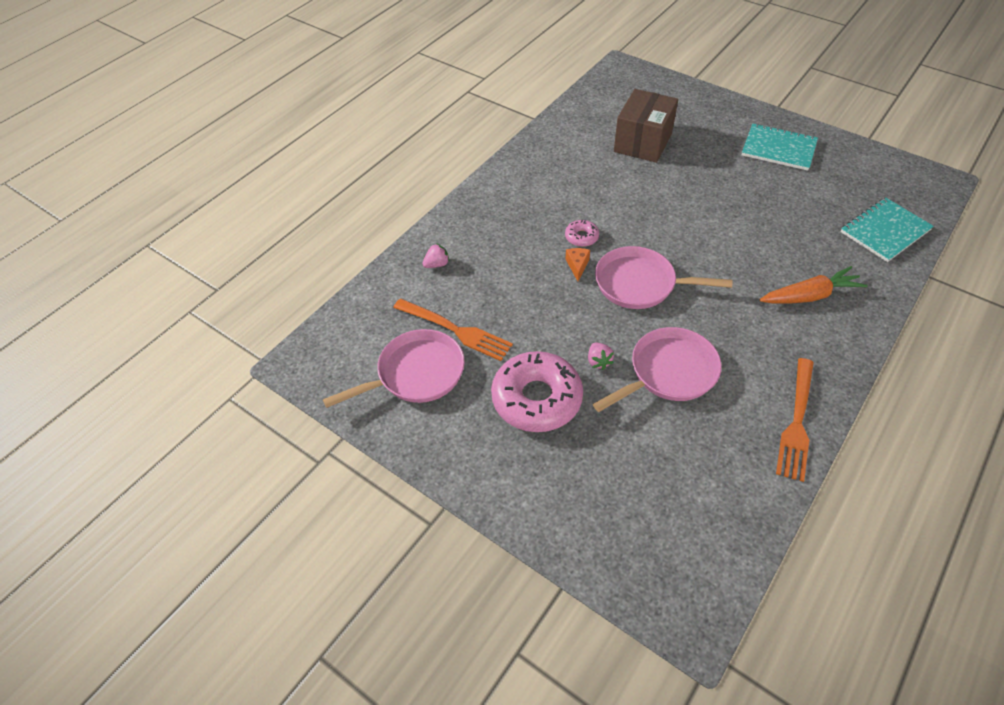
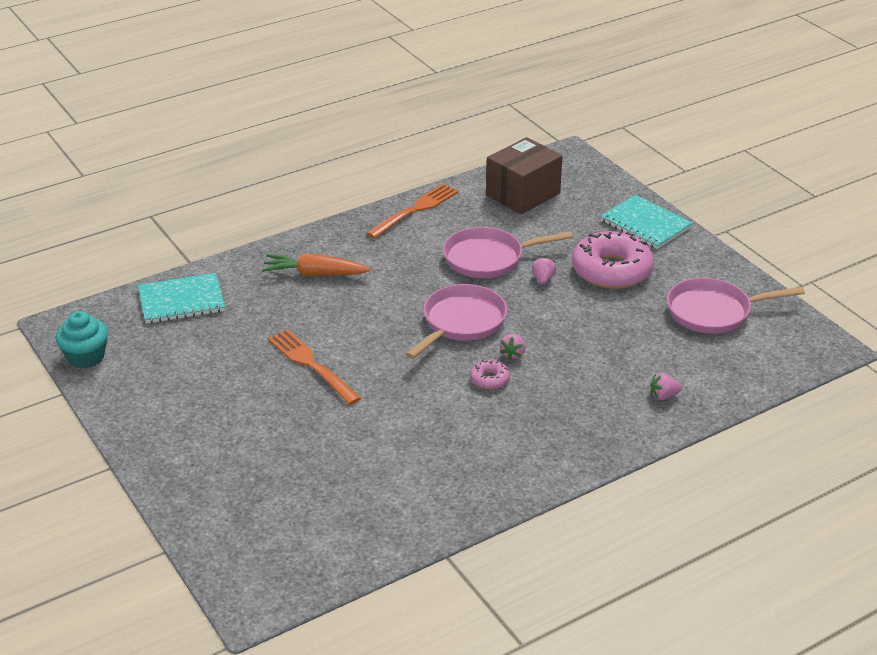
camera: 160 degrees left, 15 degrees down
(455, 330) = (664, 334): orange fork -> orange fork (311, 365)
(577, 266) = (513, 354): orange cheese -> pink strawberry
(640, 284) = (461, 323): pink pan -> pink pan turned 90 degrees counterclockwise
(643, 142) = (331, 467): brown box -> brown box (523, 194)
(778, 149) = (179, 409): turquoise notebook -> turquoise notebook (645, 224)
(888, 164) = (86, 357): none -> turquoise cupcake

